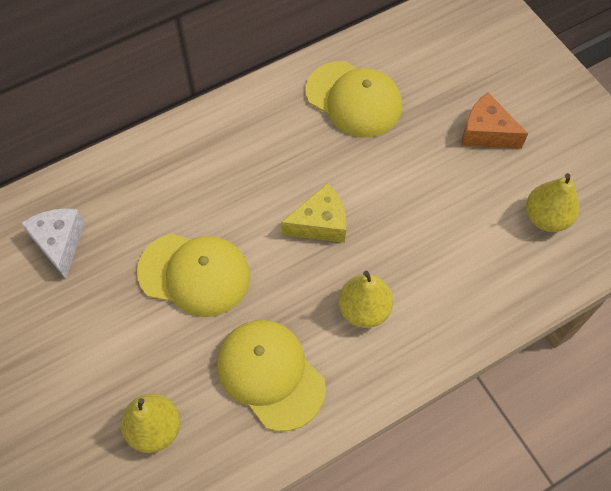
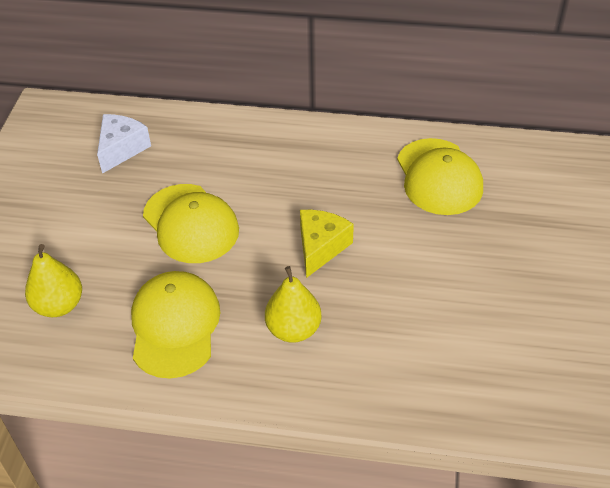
camera: 40 degrees right, 15 degrees down
(320, 223) = (320, 247): yellow cheese -> yellow cheese turned 90 degrees counterclockwise
(486, 132) = (537, 265): orange cheese -> none
(546, 217) = (531, 363): yellow pear -> none

